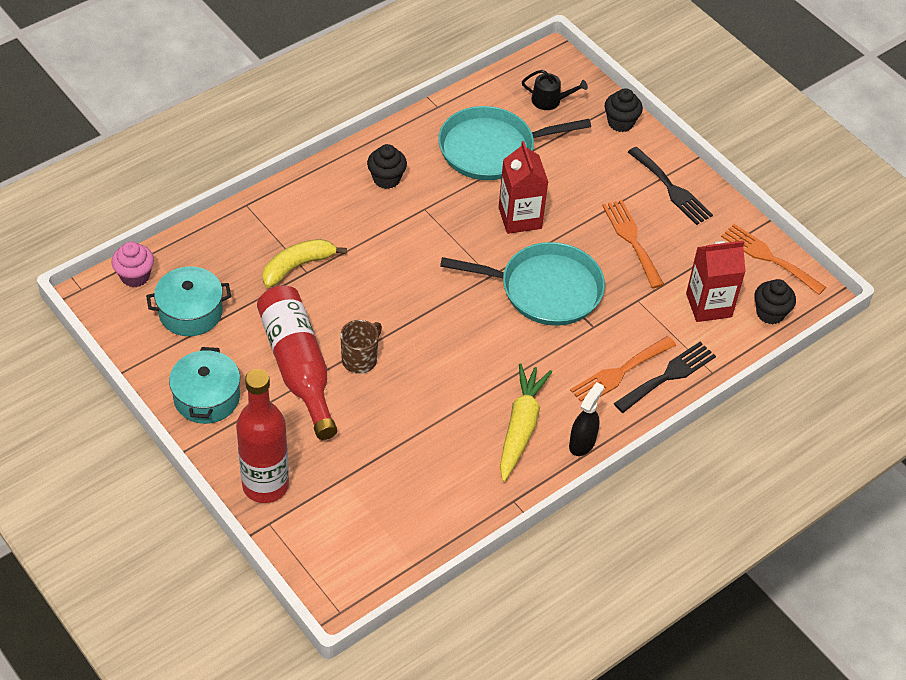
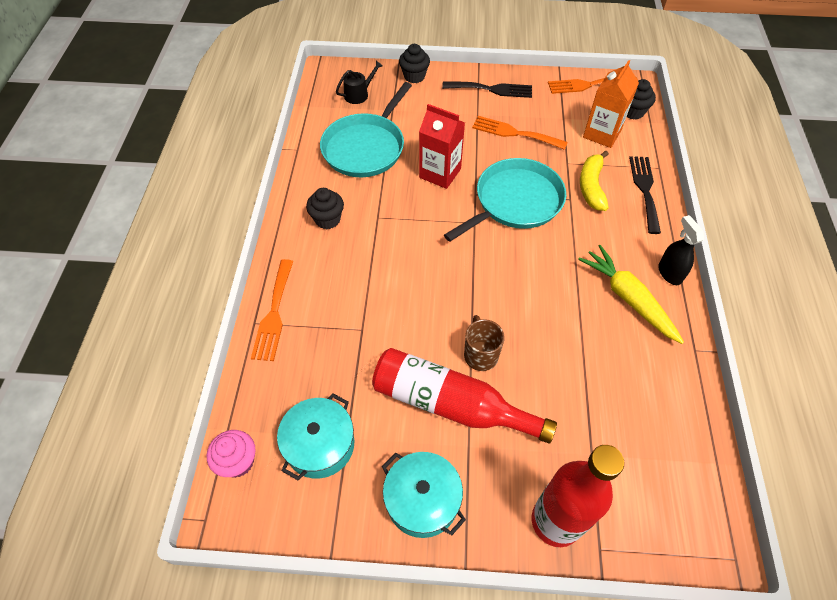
camera: 45 degrees left, 5 degrees up
(297, 266) = (350, 331): yellow banana -> yellow banana (591, 186)
(619, 373) = (622, 212): orange fork -> orange fork (274, 314)
(708, 305) = (602, 134): red carton -> orange carton

